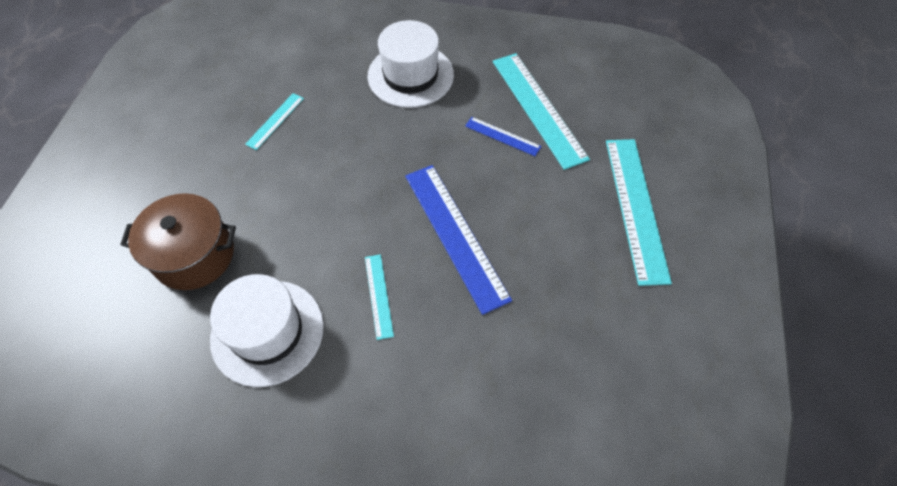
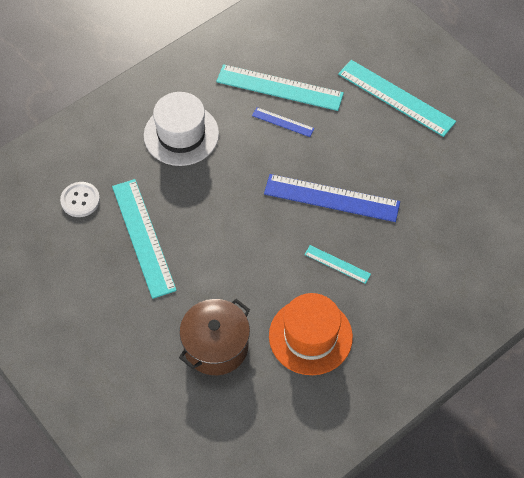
camera: 50 degrees left, 0 degrees up
(267, 332) = (310, 336): white hat -> orange hat
(275, 121) = (143, 237): turquoise ruler -> turquoise ruler, size x2.03
(277, 56) = (80, 200): none -> white button
(502, 136) = (283, 122): blue ruler -> blue ruler turned 45 degrees clockwise

